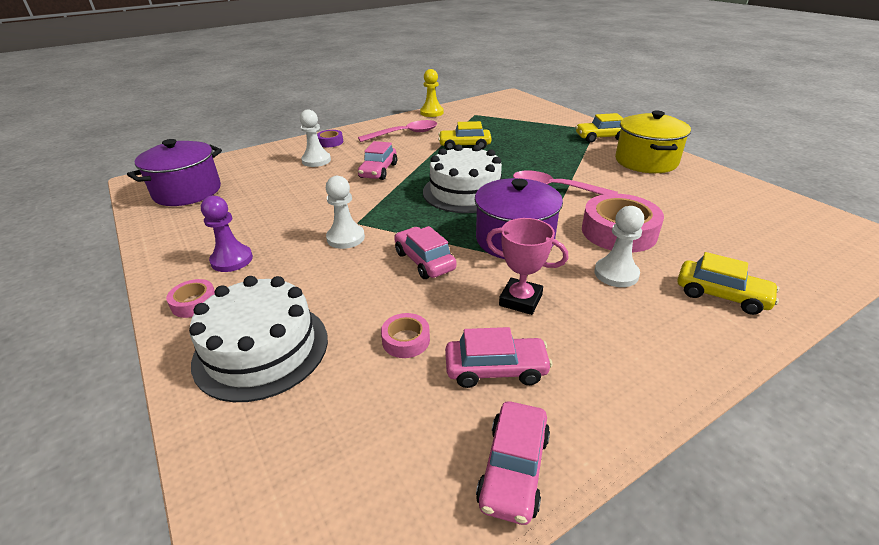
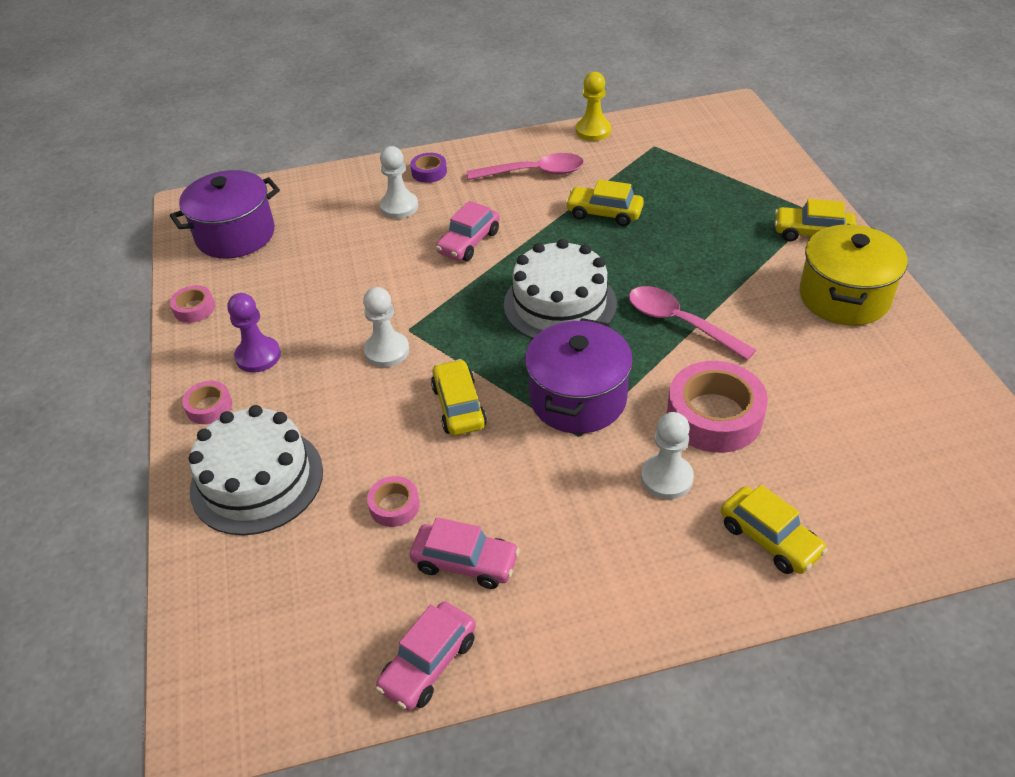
camera: 20 degrees right, 10 degrees up
(161, 239) = (194, 308): none -> pink tape
(424, 261) = (459, 406): pink car -> yellow car
(520, 300) = (536, 486): pink trophy -> none

